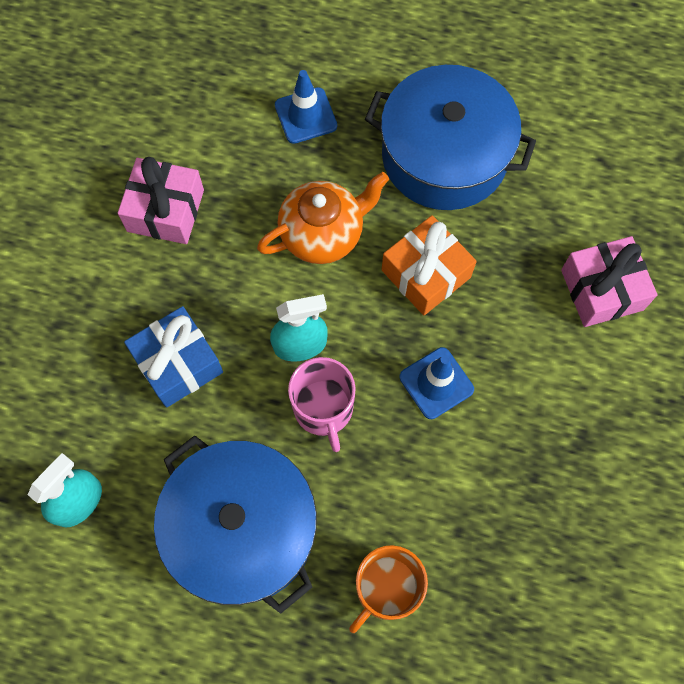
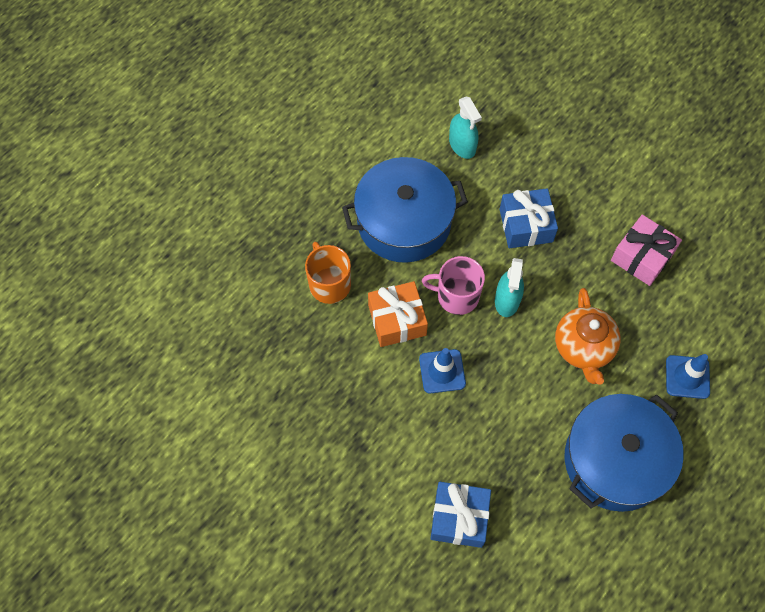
camera: 115 degrees right, 5 degrees down
(426, 274) = (524, 401): orange gift -> orange gift (397, 320)
(602, 290) = (459, 518): pink gift -> blue gift

